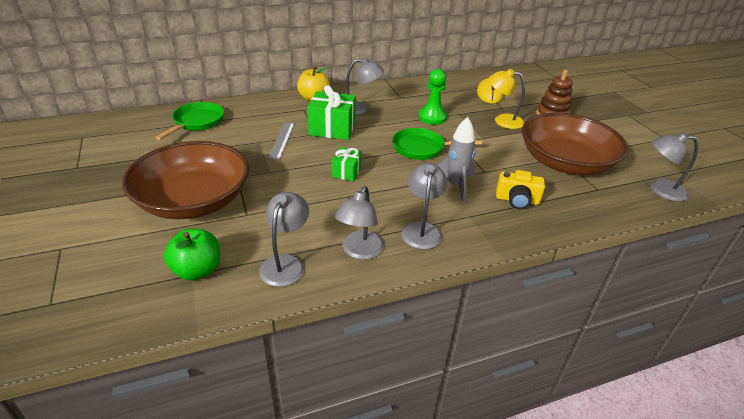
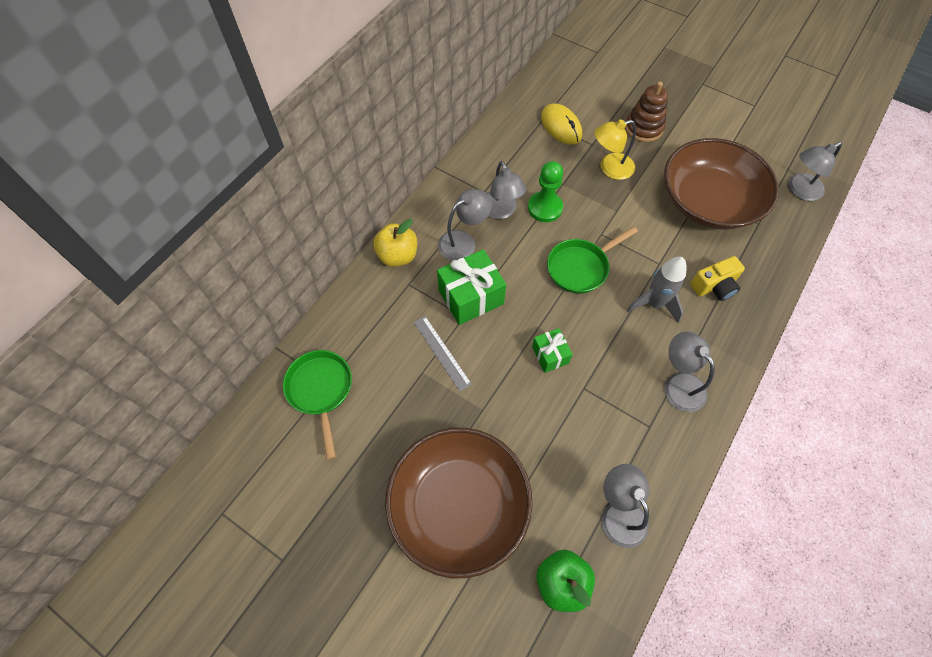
camera: 35 degrees left, 25 degrees up
(359, 251) = (658, 450): grey lamp -> grey lamp (501, 211)

